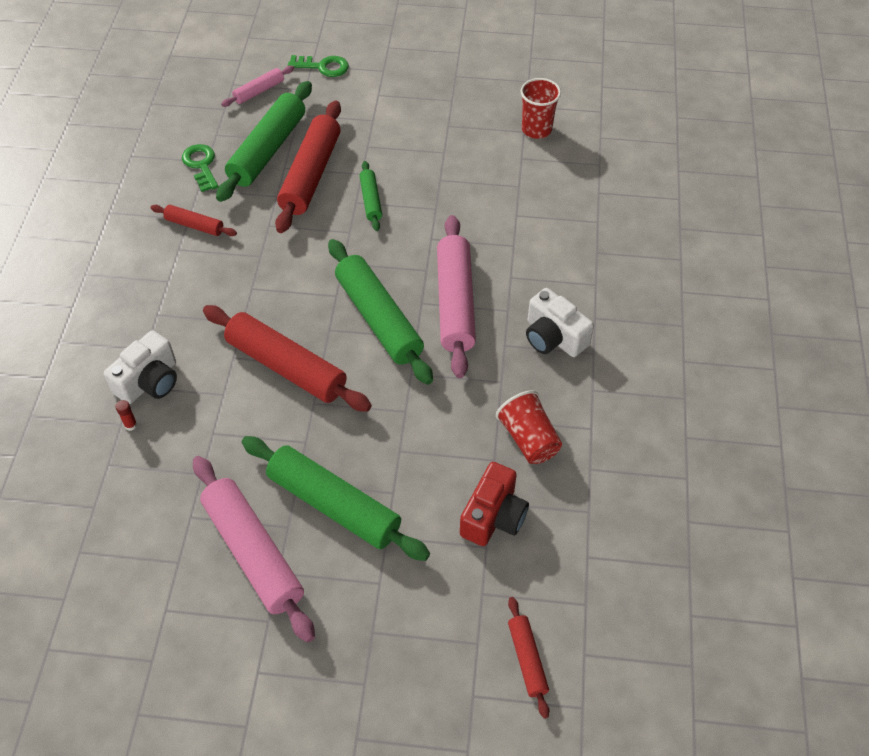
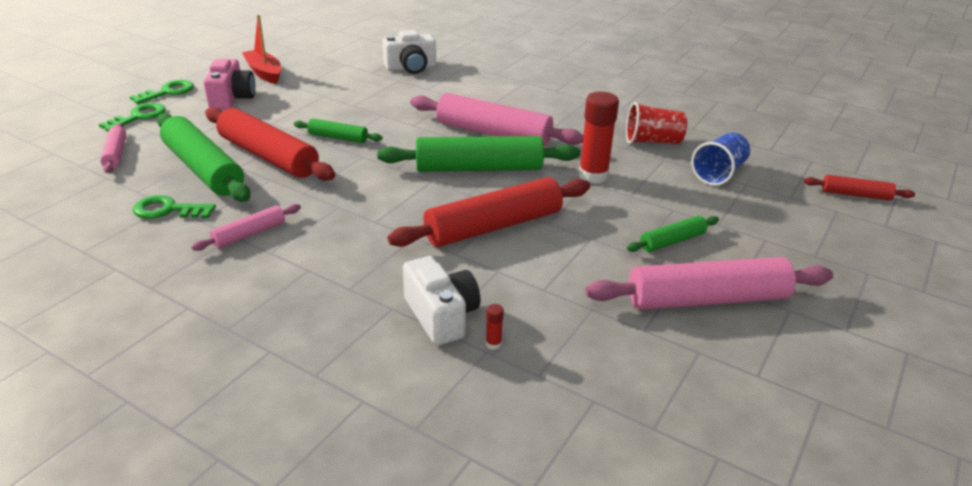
camera: 65 degrees left, 20 degrees down
(194, 225) = (249, 234): red rolling pin -> pink rolling pin
(334, 505) = (672, 241): green rolling pin -> green rolling pin, size x0.50
(376, 56) = (168, 92): none -> green key
(394, 98) = (232, 98): none -> pink camera
(419, 409) = (593, 176): none -> red glue stick
(459, 90) = (264, 73): none -> red boat
(493, 516) = (719, 173): red camera -> blue cup
(536, 129) = (349, 60): red cup -> none
(553, 337) = (562, 108): white camera -> white camera (411, 68)

